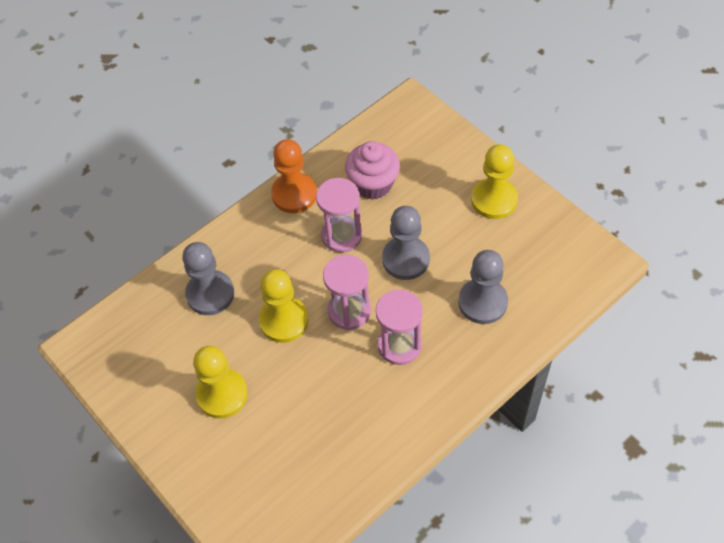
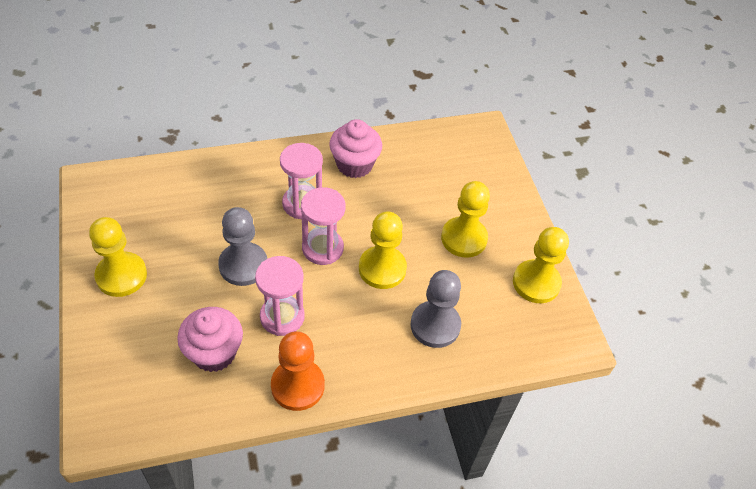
camera: 160 degrees left, 5 degrees down
(132, 384) = (536, 283): none -> yellow pawn
(379, 421) = (354, 165): none -> pink cupcake
(482, 302) = (212, 201): grey pawn -> none

